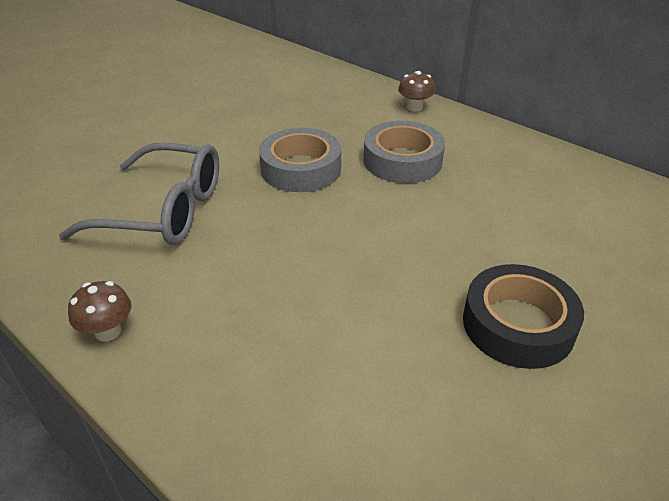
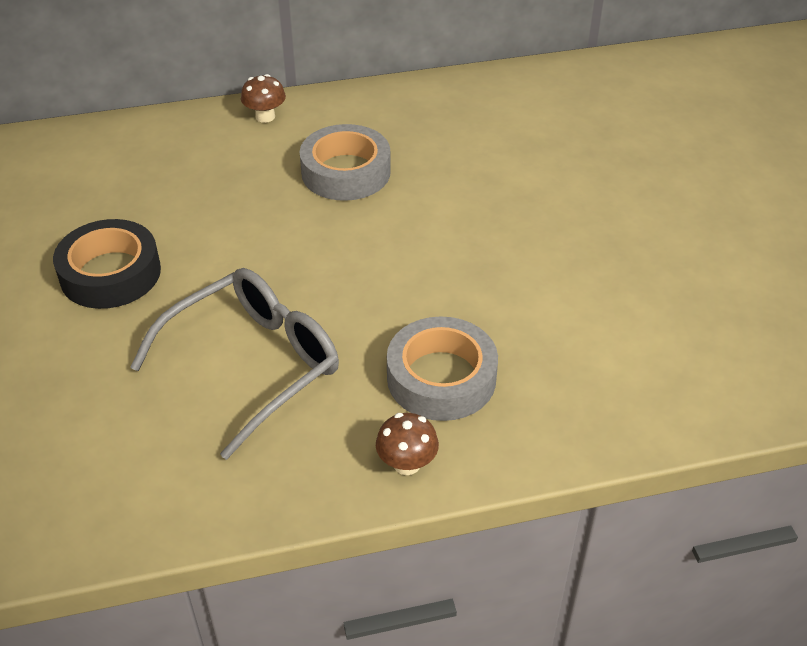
camera: 55 degrees left, 5 degrees up
(301, 169) = (285, 240): grey tape -> grey tape (441, 378)
(518, 324) = (602, 226): black tape -> black tape (110, 273)

